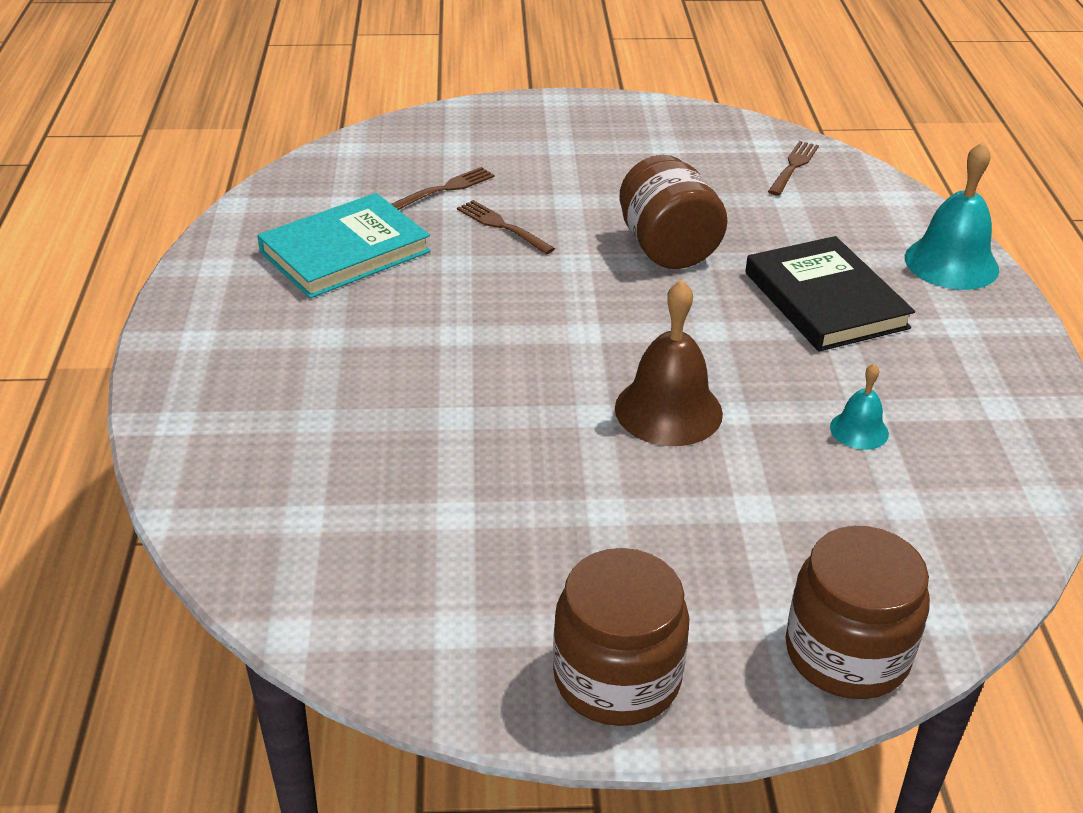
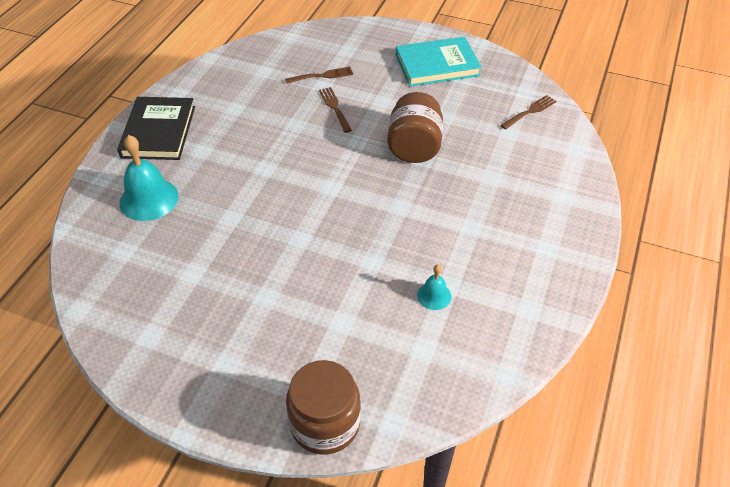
camera: 25 degrees right, 10 degrees up
(345, 252) = (244, 102): turquoise book -> turquoise book (437, 65)
(617, 678) = (204, 391): brown jar -> none
(668, 410) = (340, 249): brown bell -> none
(825, 300) = (479, 207): black book -> black book (158, 132)
(951, 263) = (576, 205): turquoise bell -> turquoise bell (149, 199)

